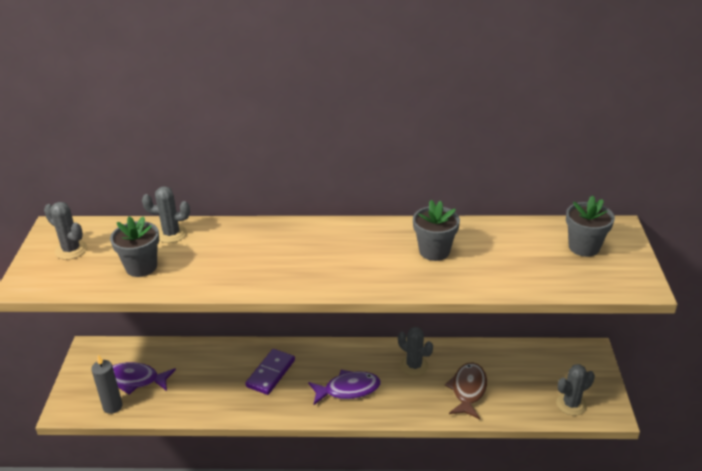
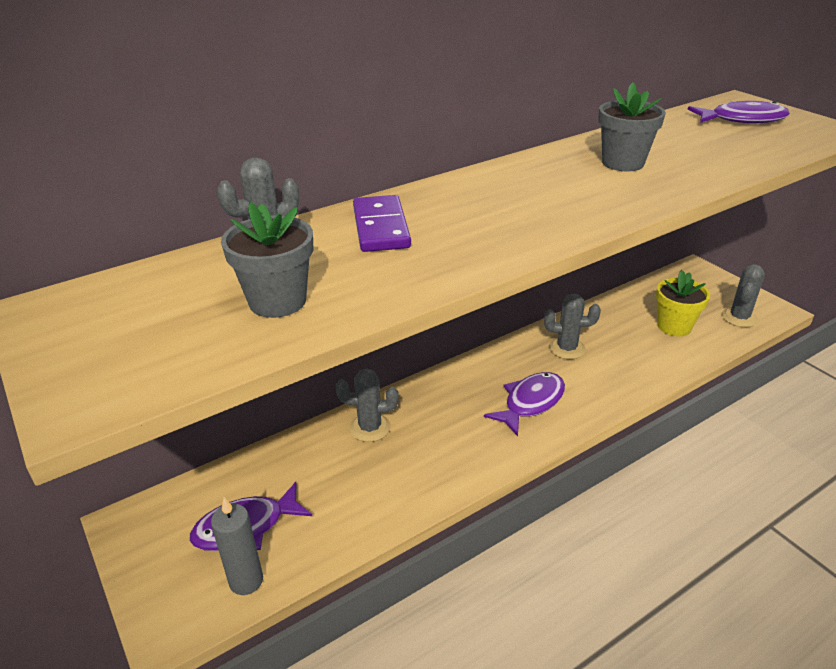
camera: 35 degrees left, 0 degrees up
(71, 250) = (115, 325): grey cactus -> grey cactus (370, 428)
(271, 373) = (424, 428): purple domino -> purple domino (381, 227)
(468, 390) = (643, 347): brown fish -> none
(510, 387) = (674, 326): none -> yellow flower pot
(584, 247) = (742, 120): grey flower pot -> purple fish

